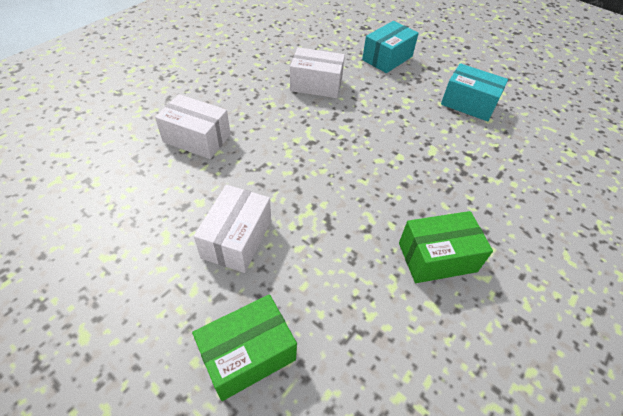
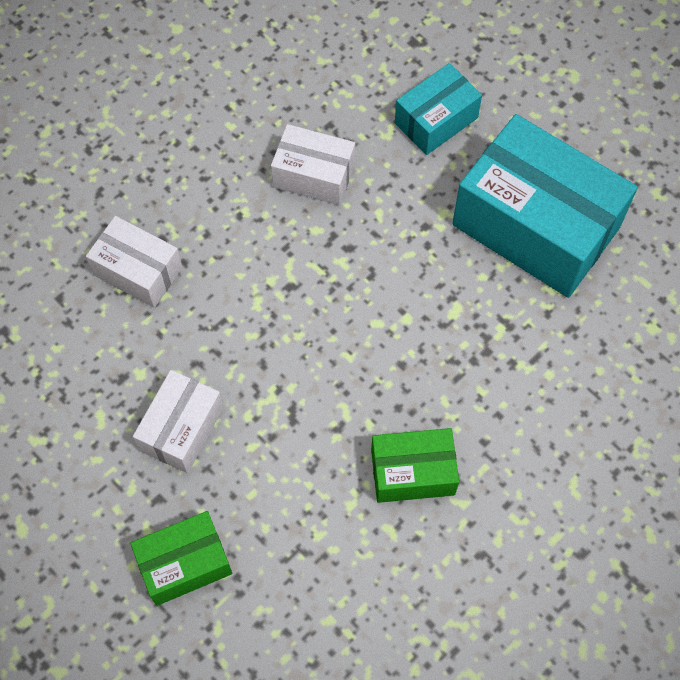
camera: 10 degrees right, 15 degrees up
(468, 103) = (535, 226): turquoise box -> turquoise box, size x1.92

